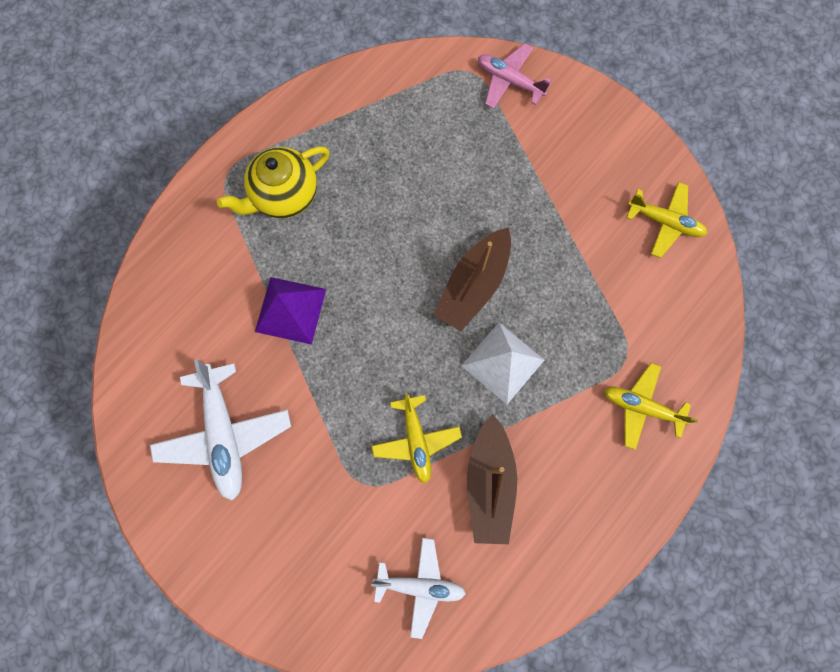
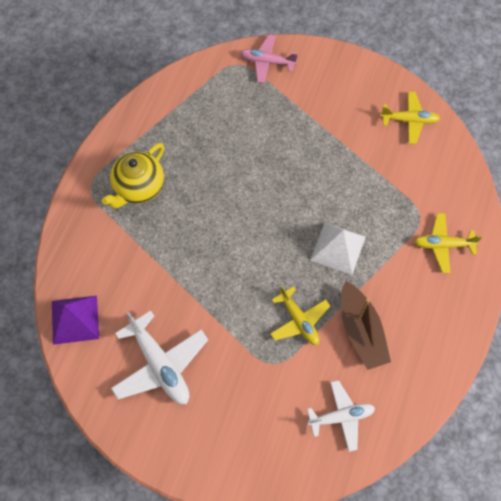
camera: 20 degrees left, 10 degrees down
(290, 310) = (174, 263): purple pyramid -> purple pyramid (75, 319)
(473, 285) = (297, 204): brown boat -> none

